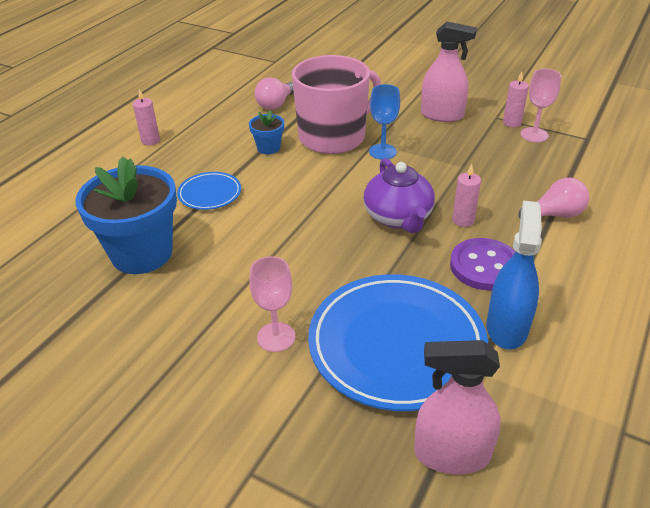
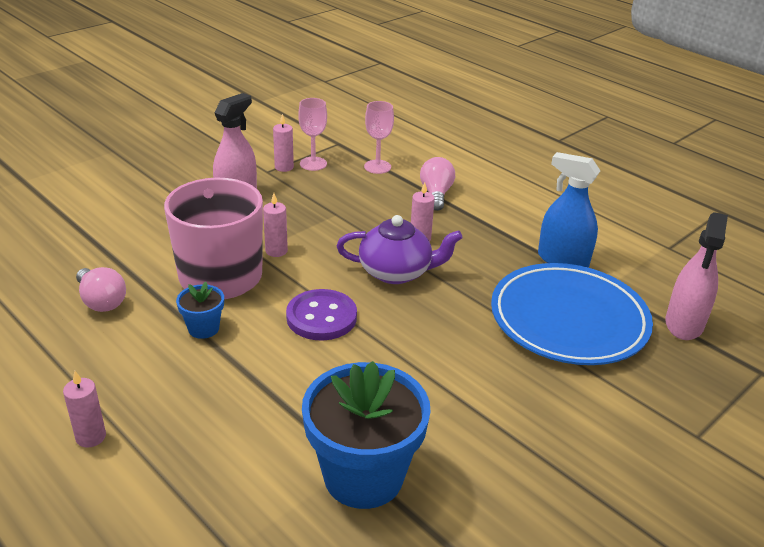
camera: 75 degrees left, 5 degrees down
(210, 194) = (271, 396): blue plate -> none
(276, 337) = (540, 389): pink goblet -> pink goblet (377, 167)
(382, 151) = (276, 251): blue goblet -> pink candle
(484, 266) = (487, 247): purple button -> purple button (321, 317)

